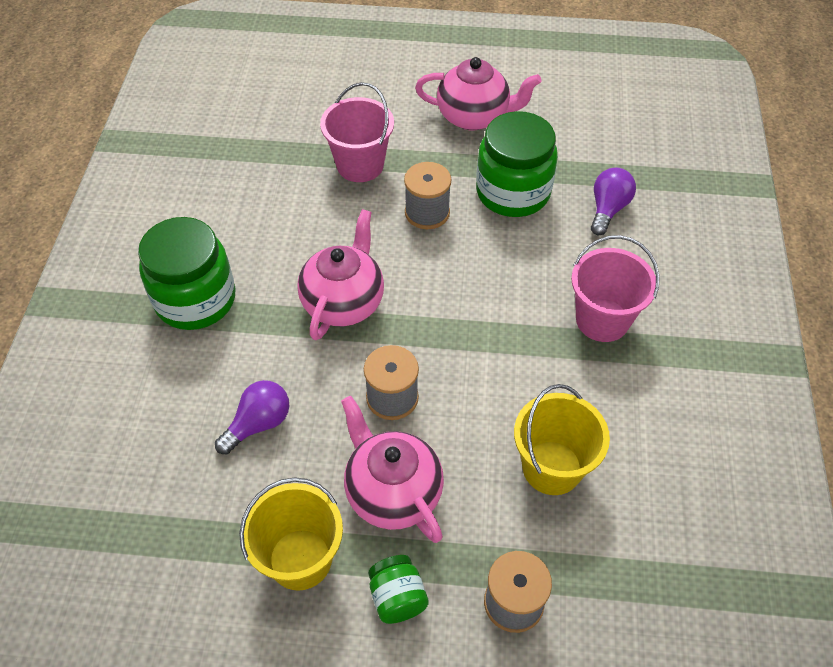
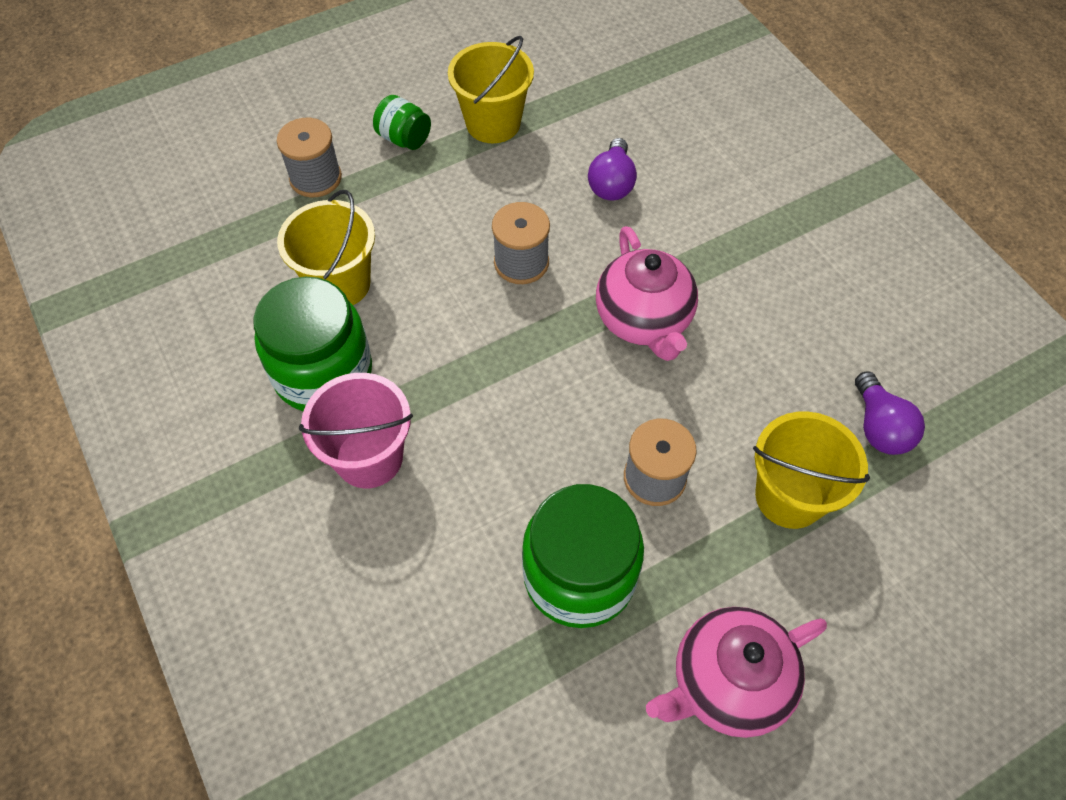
camera: 145 degrees right, 5 degrees up
(195, 299) = (777, 244): green jar -> green jar (323, 373)
(360, 165) = (789, 496): pink bucket -> yellow bucket
(392, 492) = (461, 196): pink teapot -> none
(608, 209) = (444, 626): purple light bulb -> purple light bulb (879, 427)

